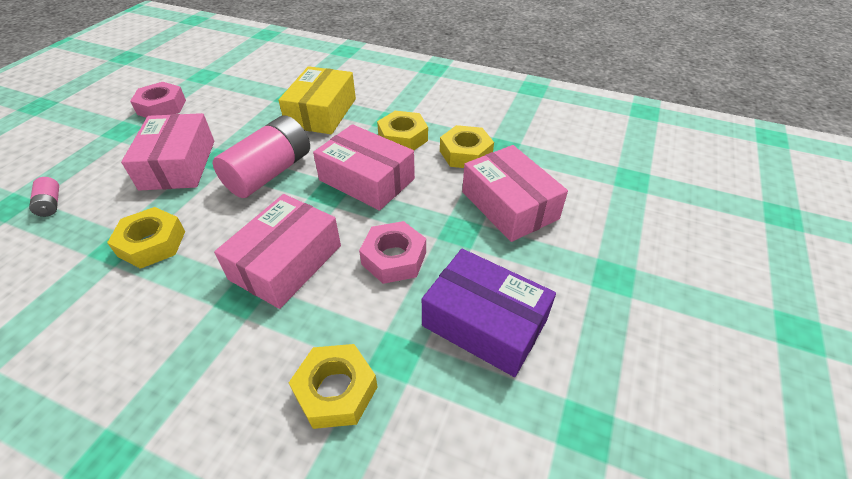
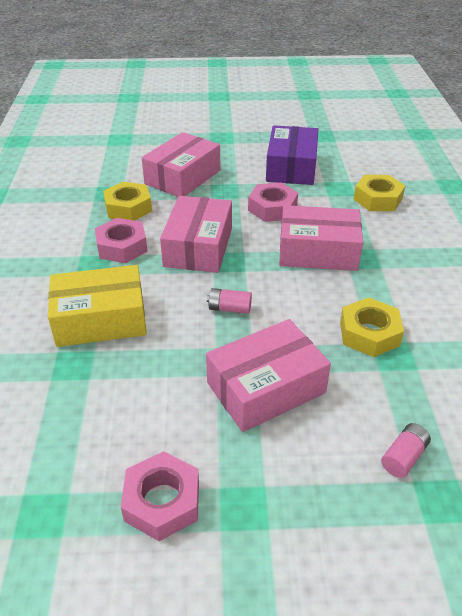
camera: 115 degrees left, 5 degrees down
(270, 173) = (229, 308): pink battery -> pink battery, size x0.44
(403, 138) = (122, 247): yellow nut -> pink nut

